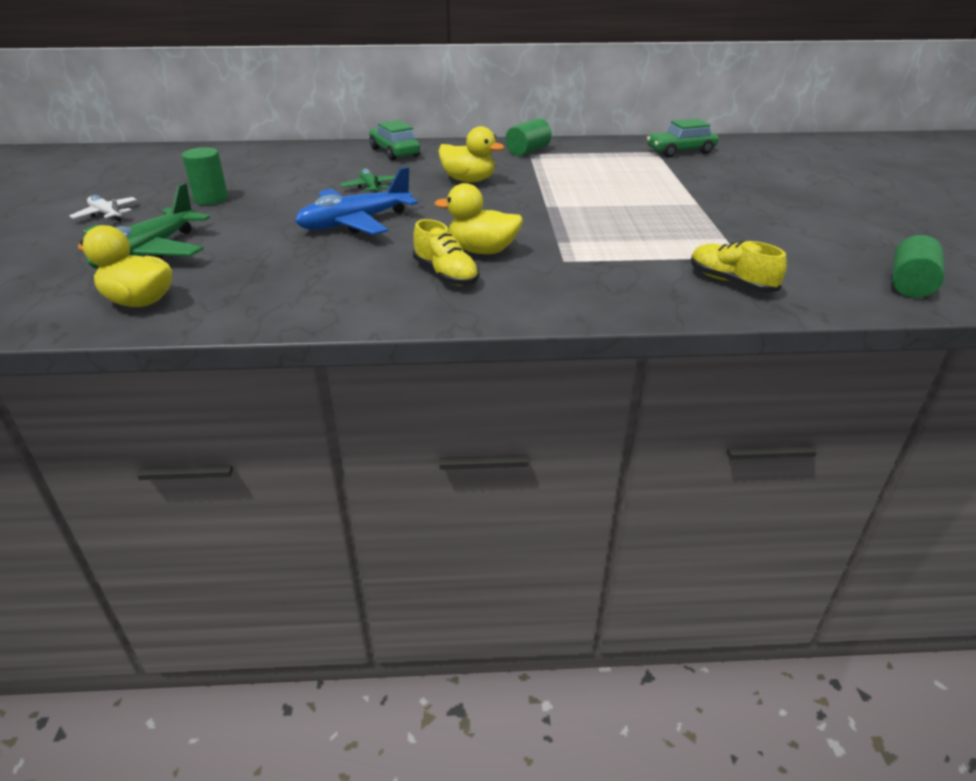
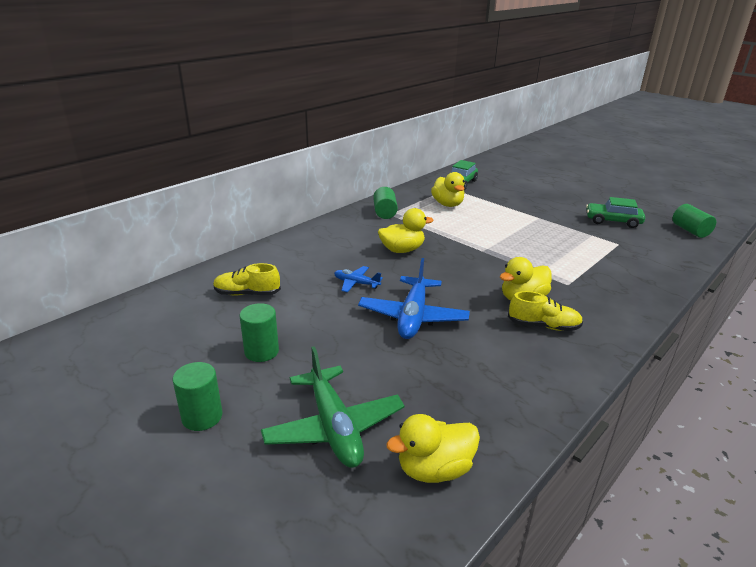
camera: 45 degrees left, 5 degrees down
(106, 214) = (202, 417): white plane -> green cylinder
(370, 187) = (356, 283): green plane -> blue plane
(394, 152) = (303, 246): green car -> green car (612, 221)
(614, 163) = (447, 204): none -> yellow duck
(731, 282) = (646, 261): yellow shoe -> yellow shoe (247, 294)

